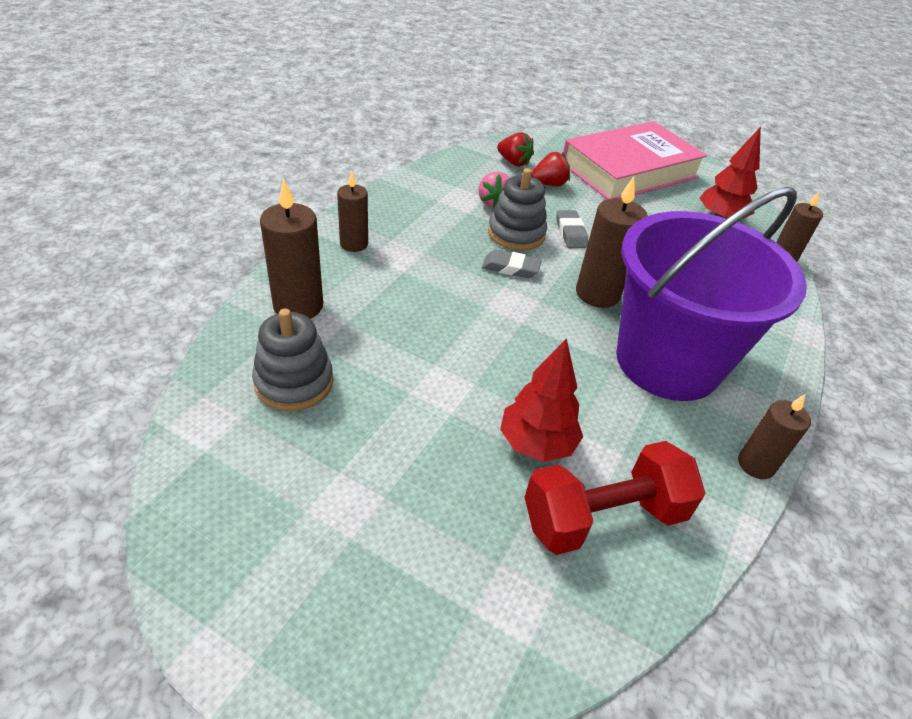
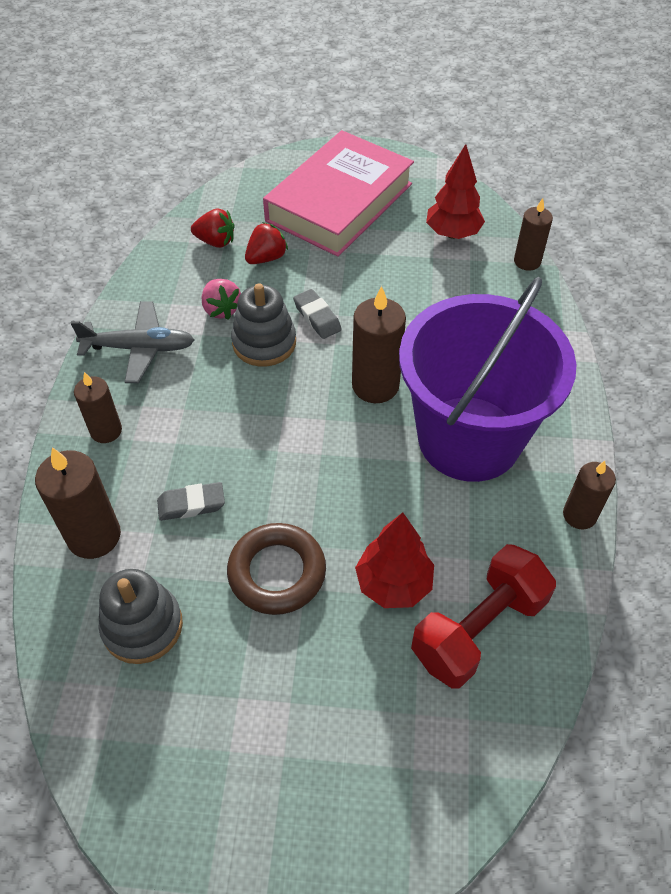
camera: 20 degrees left, 10 degrees up
(413, 204) = (139, 348): none -> grey plane
(433, 391) = (277, 572): none -> brown ring
(510, 268) = (279, 390): grey eraser -> grey eraser (191, 504)

